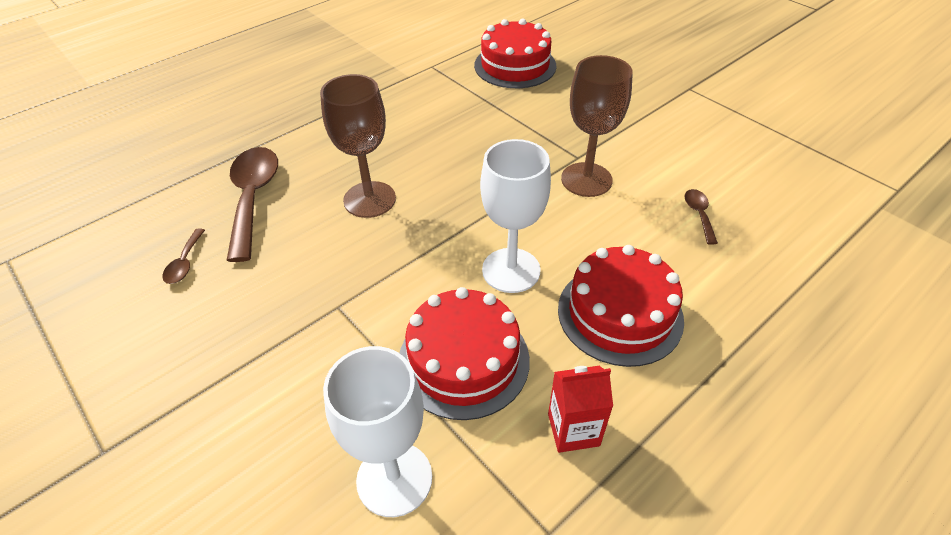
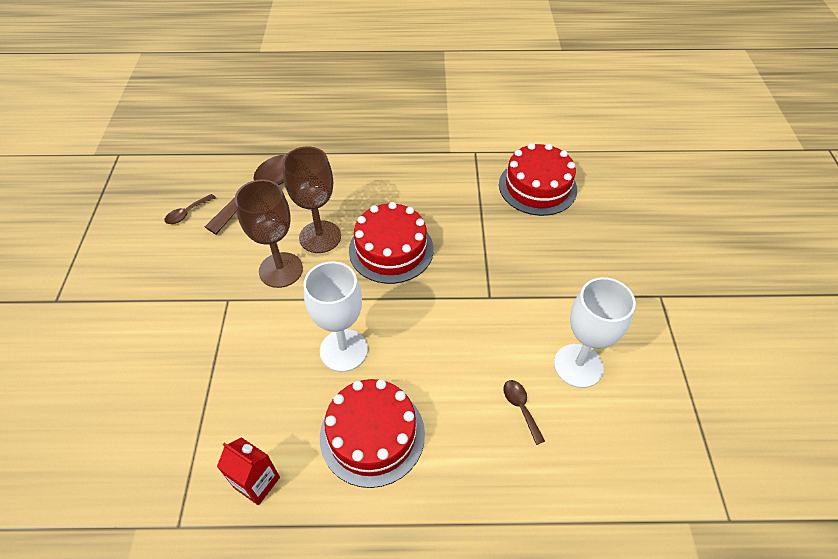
camera: 40 degrees right, 5 degrees up
(394, 479) = (146, 426): white goblet -> white goblet (578, 365)
(463, 360) = (251, 388): red cake -> red cake (391, 249)
(586, 180) = (473, 319): brown goblet -> brown goblet (281, 270)
(699, 214) = (520, 408): brown spoon -> brown spoon turned 60 degrees counterclockwise

